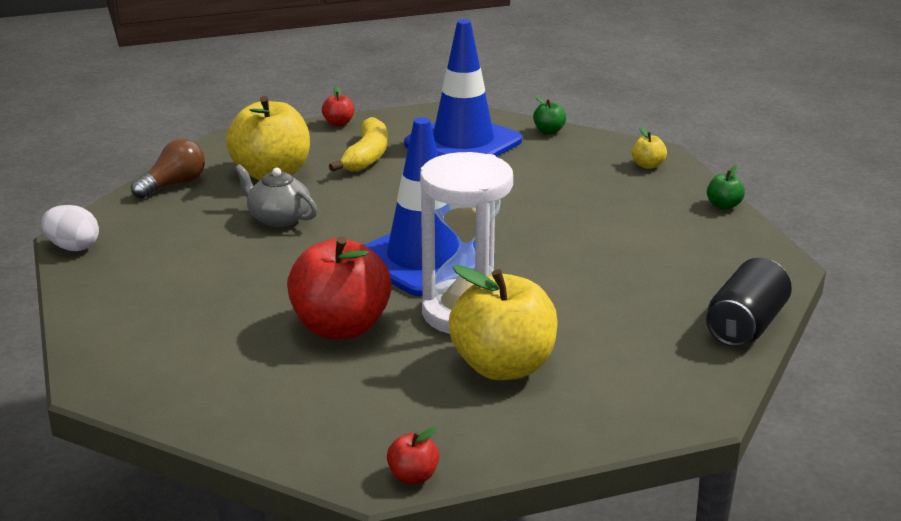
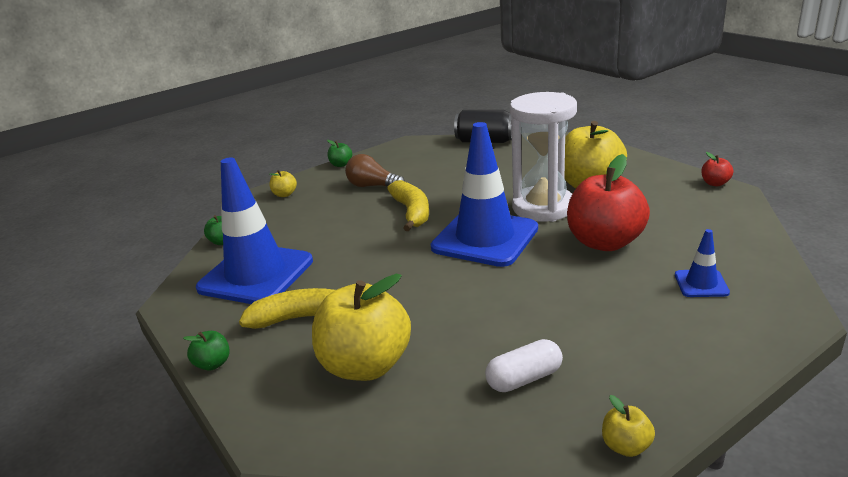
camera: 105 degrees left, 0 degrees up
(73, 247) = (626, 446): white egg -> yellow apple
(173, 184) = (427, 433): brown light bulb -> brown light bulb (373, 186)
(182, 228) = (524, 378): none -> white capsule
(202, 354) = (701, 284): none -> blue traffic cone
(278, 218) = (463, 325): grey teapot -> none
(338, 123) = (213, 364): red apple -> green apple
(529, 230) = (412, 212): none -> yellow banana

